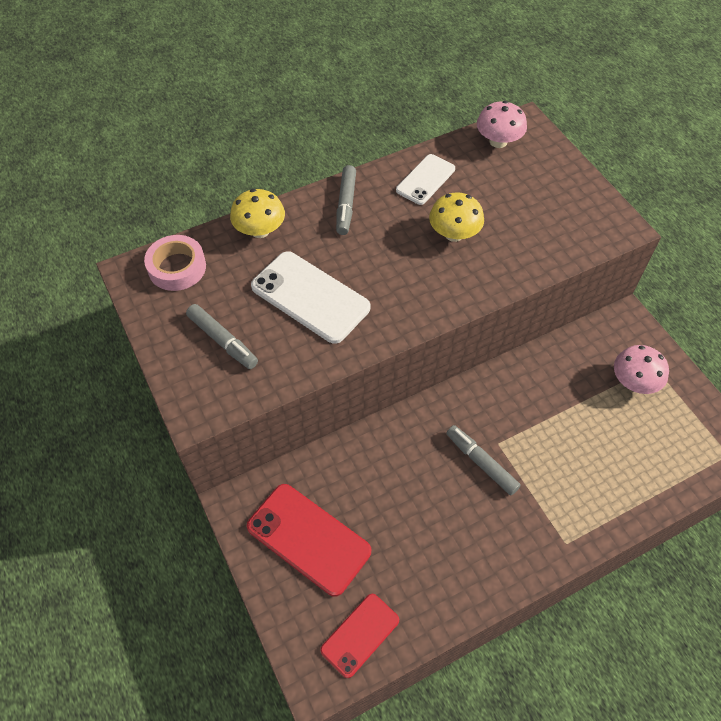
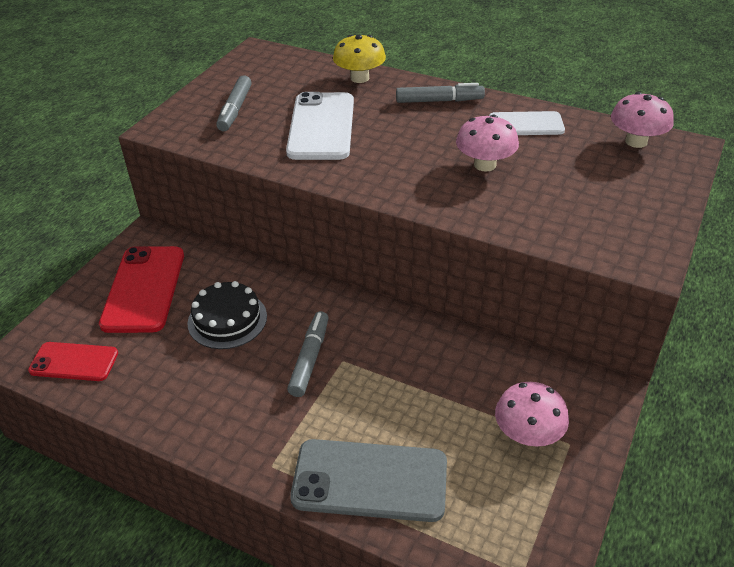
camera: 55 degrees right, 15 degrees down
(177, 267) = (281, 64): pink tape -> none
(346, 205) = (439, 101): grey marker -> grey marker turned 150 degrees counterclockwise
(397, 495) = (227, 319): none -> black cake
(454, 234) = (485, 165): yellow mushroom -> pink mushroom
(615, 491) = (370, 480): none -> grey phone

